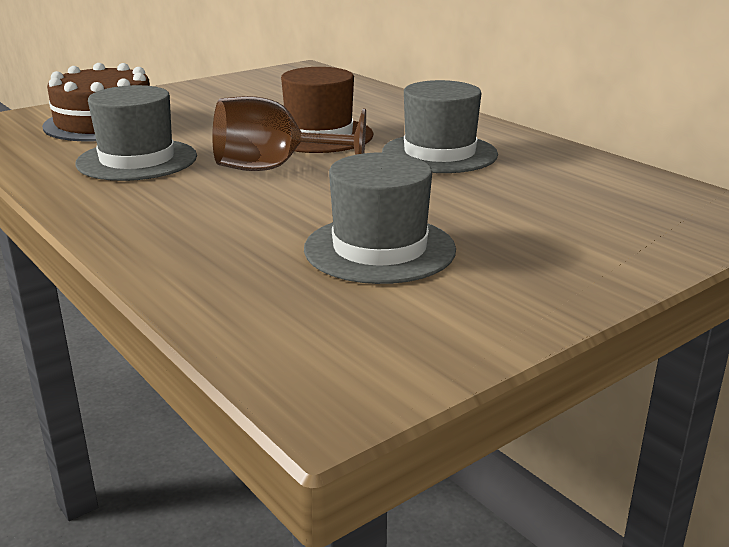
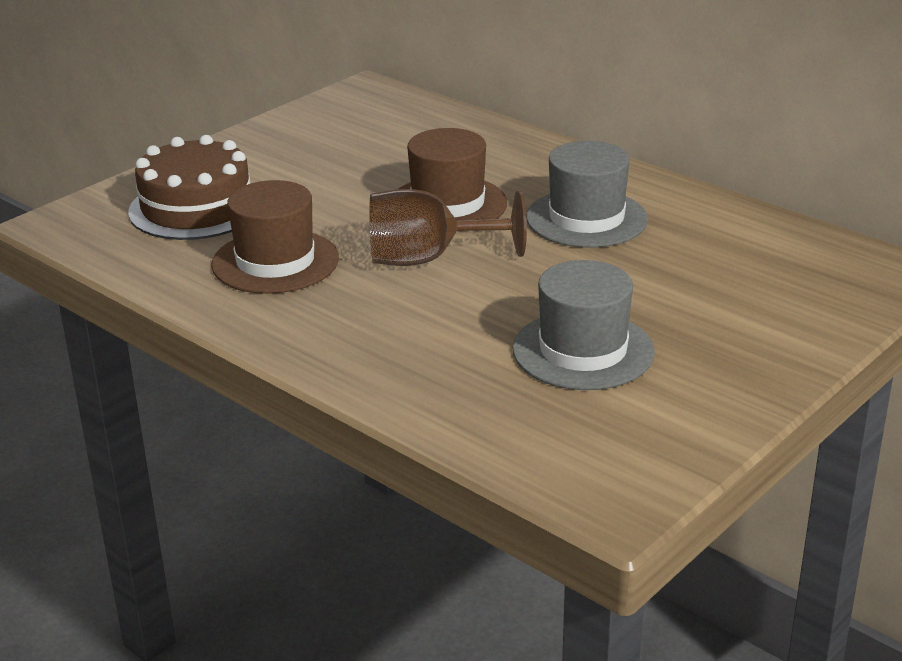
camera: 10 degrees left, 5 degrees up
(137, 160) = (275, 262): grey hat -> brown hat

